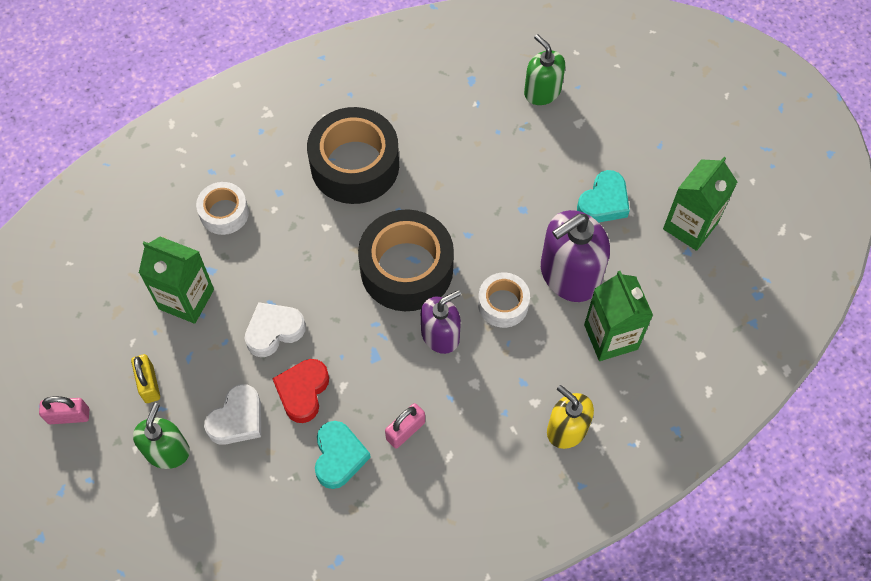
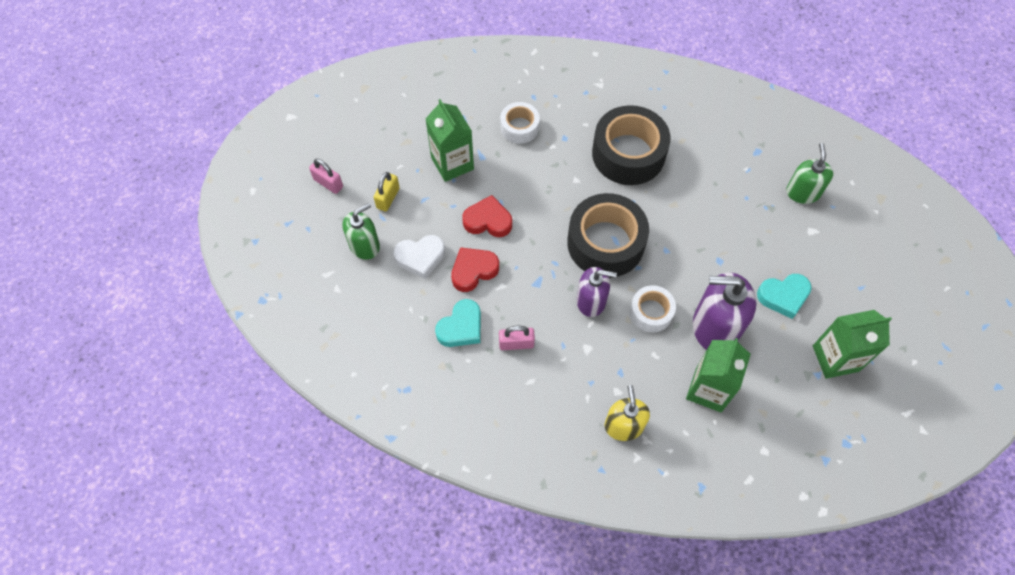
camera: 40 degrees right, 0 degrees up
(274, 331) = (488, 221): white heart -> red heart

